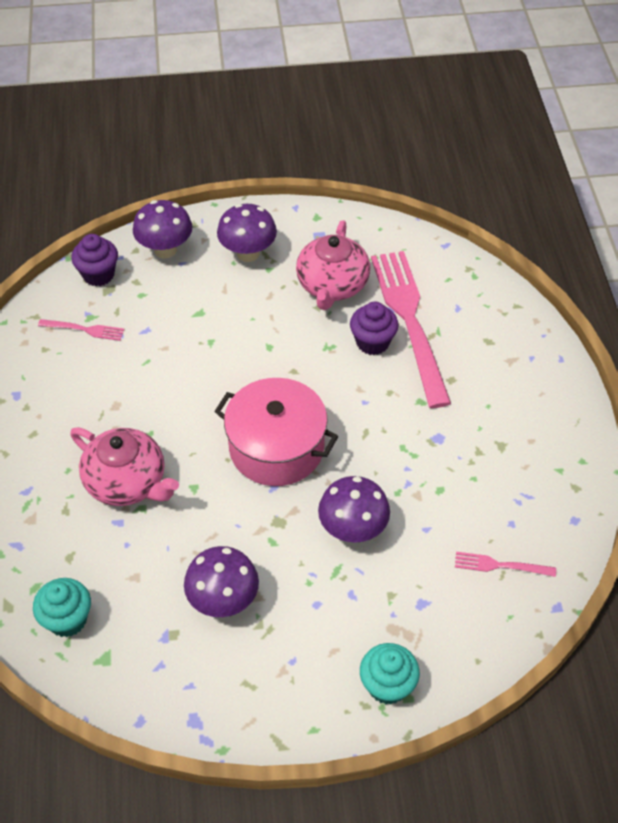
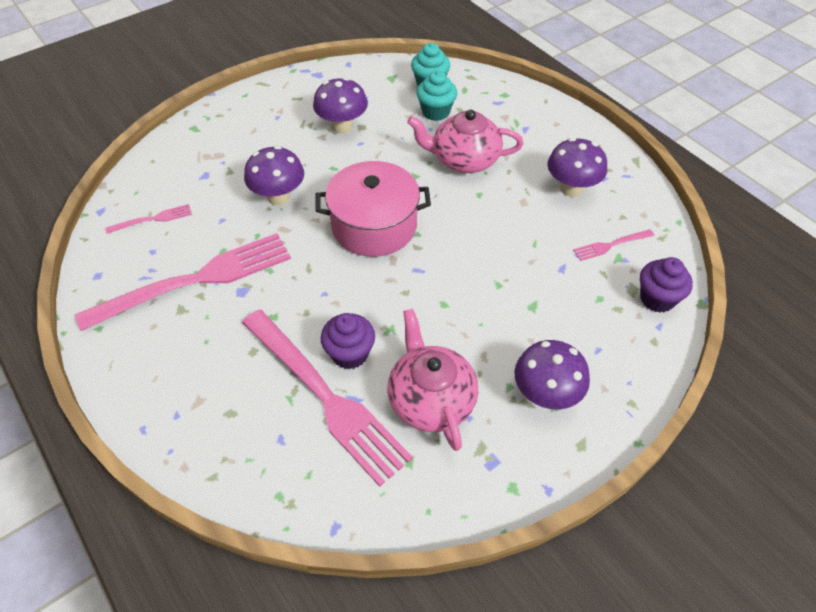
camera: 150 degrees right, 0 degrees up
(165, 250) = (627, 356): purple mushroom -> purple mushroom (571, 188)
(387, 685) = (209, 128): turquoise cupcake -> turquoise cupcake (436, 112)
(477, 469) = (196, 280): none -> pink fork

